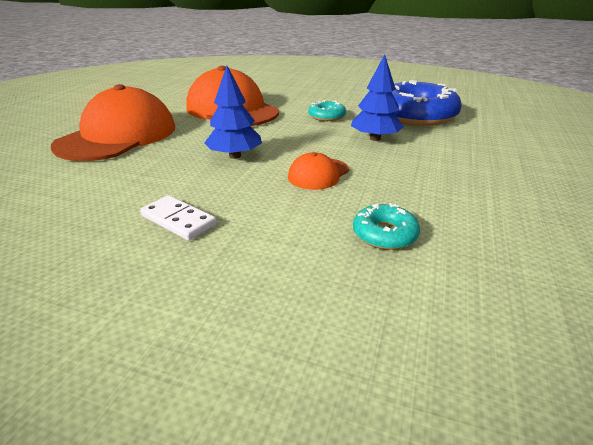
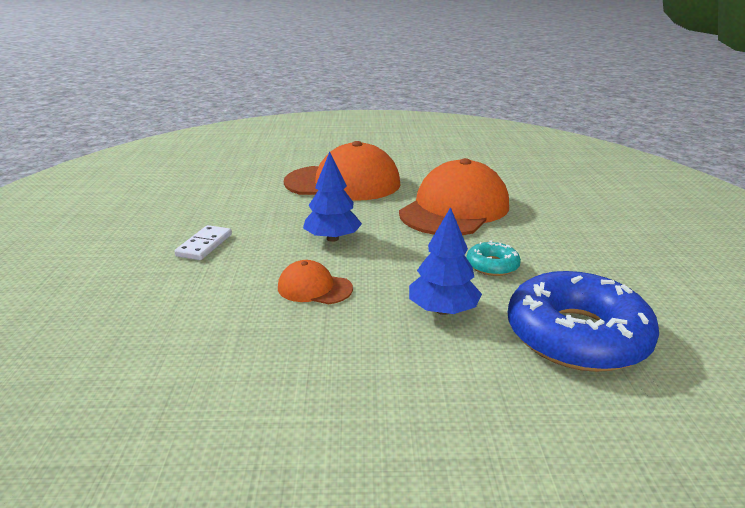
camera: 70 degrees right, 5 degrees down
(384, 234) = (199, 342): turquoise donut -> none

